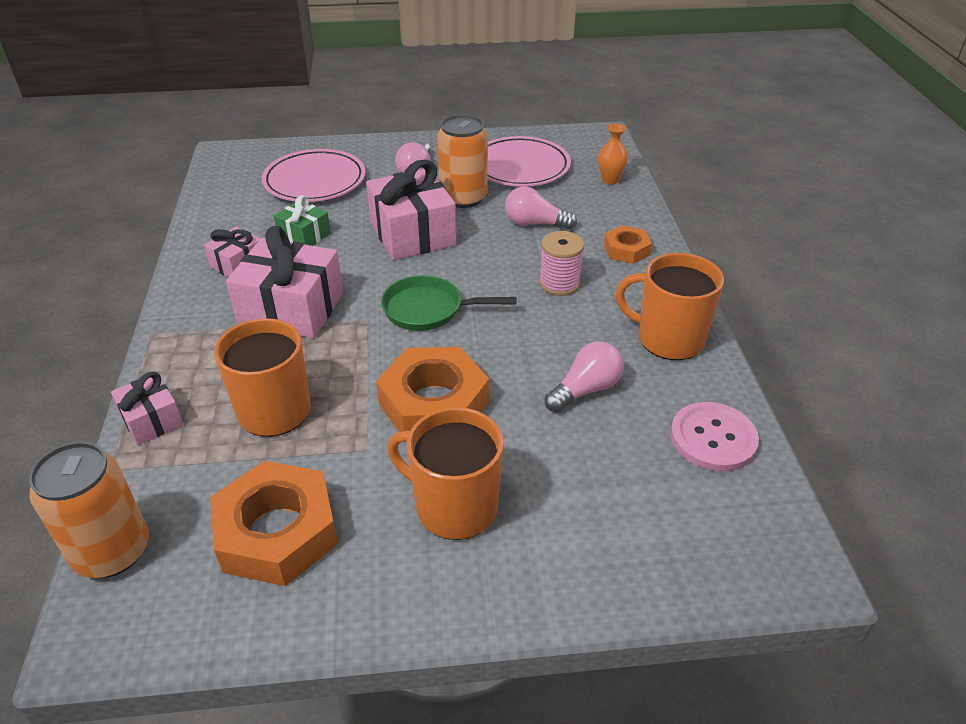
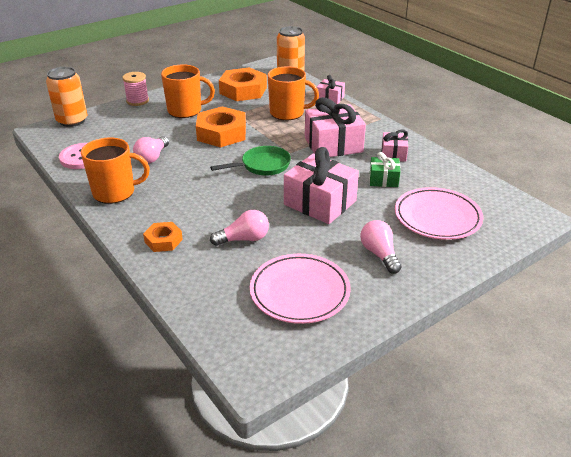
camera: 150 degrees right, 5 degrees down
(463, 198) = (316, 242): orange can -> orange can (72, 121)
(559, 283) = (197, 202): pink spool -> pink spool (137, 101)
(610, 180) = (209, 307): orange vase -> none

